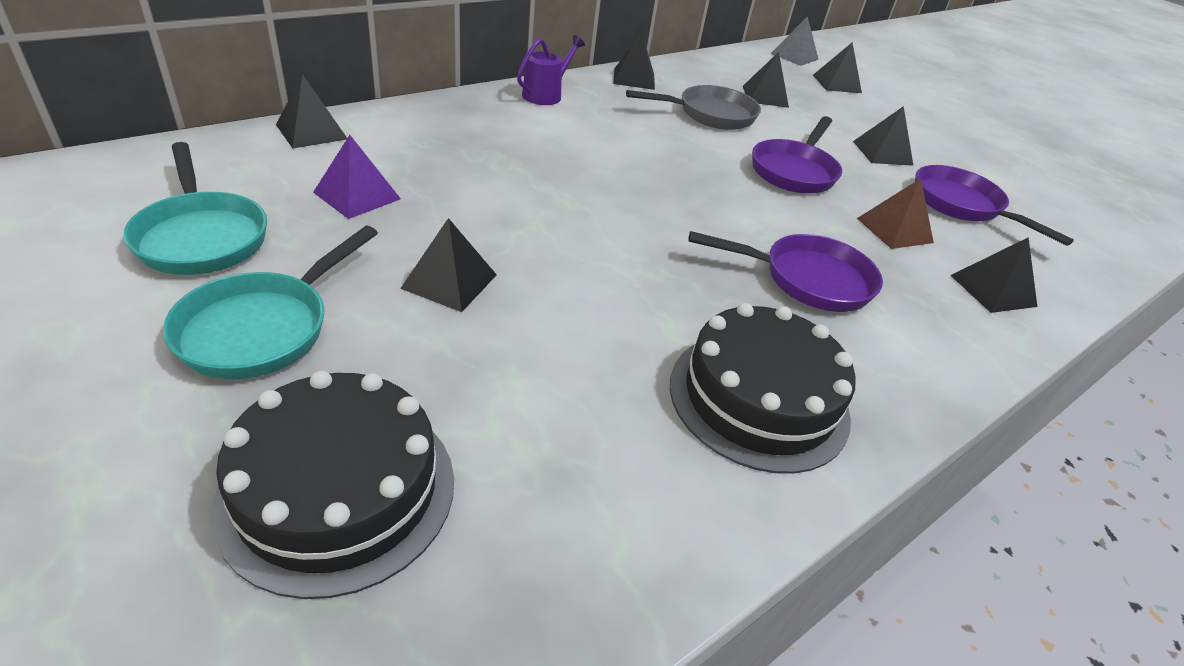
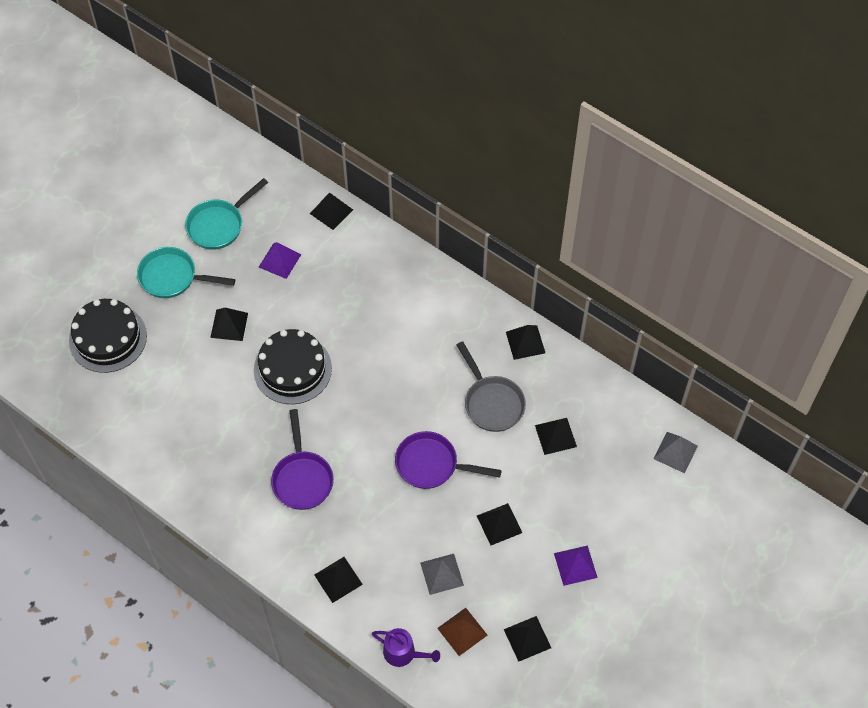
camera: 80 degrees right, 20 degrees up
(545, 95) = (456, 298): purple watering can -> purple watering can (403, 653)
(758, 398) = (200, 462): black cake -> black cake (292, 369)
(837, 84) = (628, 490): black pyramid -> black pyramid (527, 638)
(894, 230) = (382, 527): brown pyramid -> brown pyramid (462, 631)
(931, 128) = (575, 565): none -> purple pyramid
(961, 205) = (441, 574): purple pan -> grey pyramid

